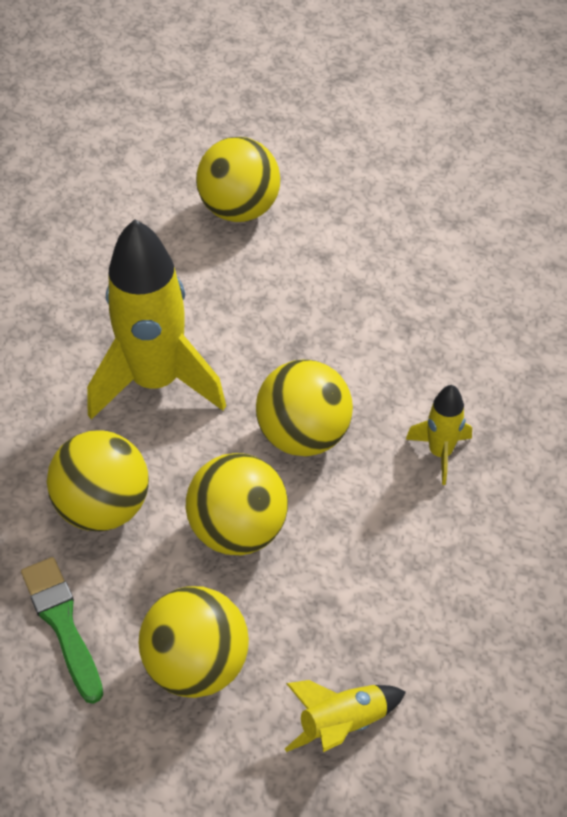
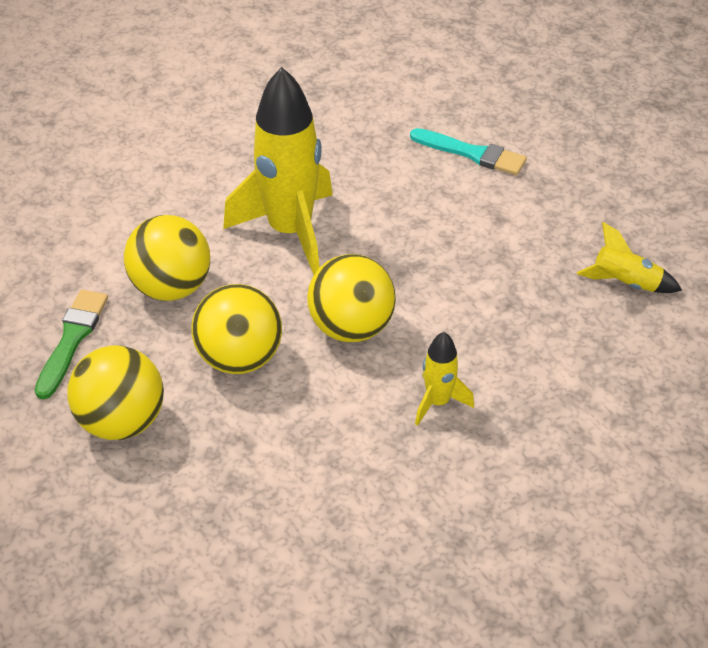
camera: 40 degrees right, 5 degrees down
(239, 209) = (472, 153): yellow ball -> turquoise brush
(342, 724) = (171, 525): yellow rocket -> yellow rocket (625, 283)

